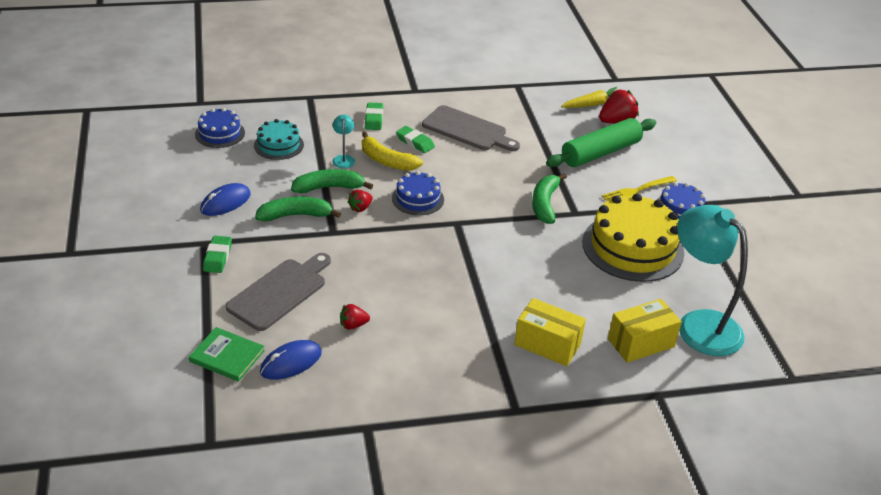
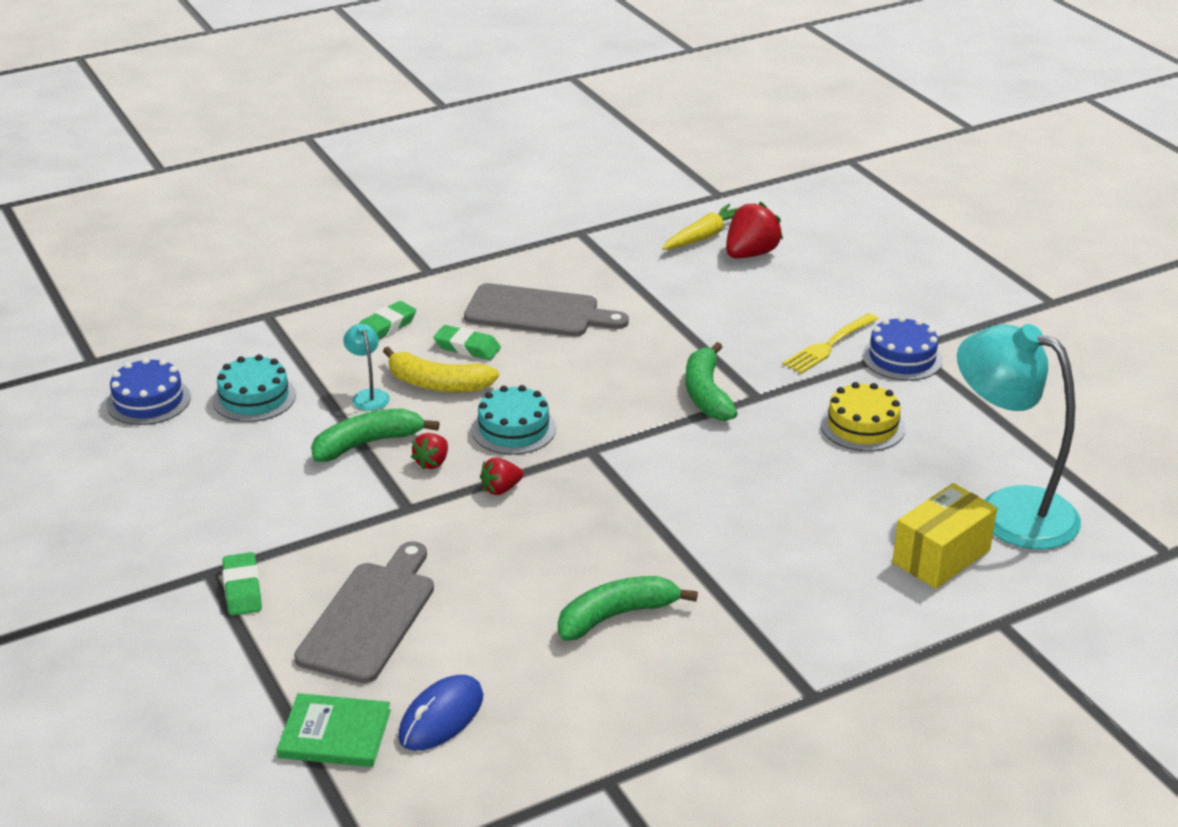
camera: 15 degrees left, 5 degrees down
(225, 202) = (212, 503): blue mouse -> none
(295, 215) = (335, 497): green banana -> green banana (616, 616)
(353, 325) = (509, 637): red strawberry -> red strawberry (501, 489)
(374, 119) = (386, 327): green eraser -> green eraser turned 60 degrees clockwise
(418, 199) = (514, 429): blue cake -> turquoise cake
(547, 344) = (811, 592): yellow box -> none
(600, 152) = (749, 303): green rolling pin -> none
(632, 247) = (862, 426): yellow cake -> yellow cake, size x0.54

